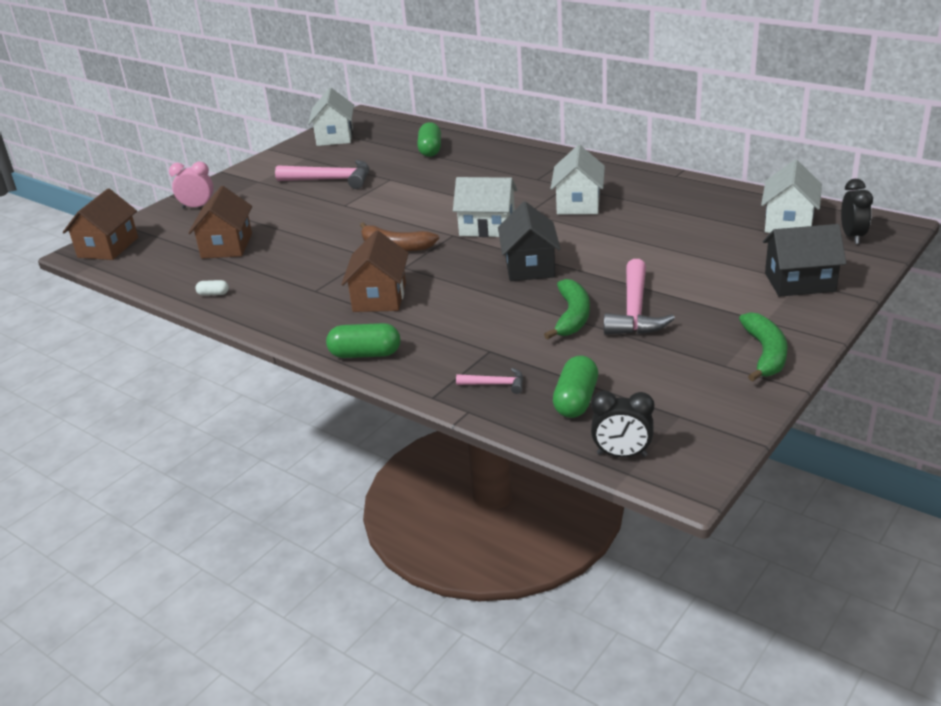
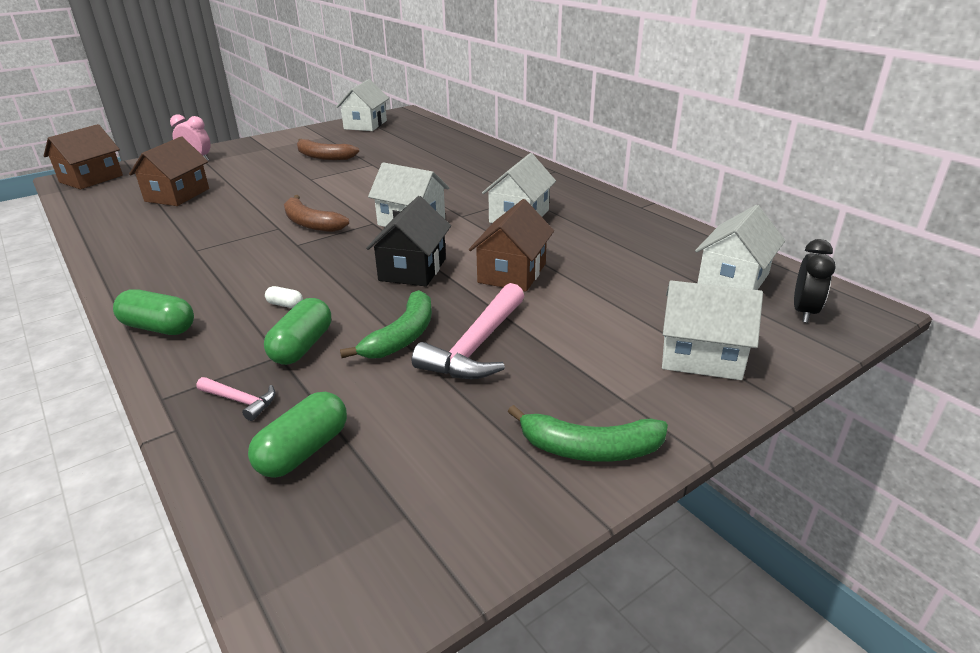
camera: 15 degrees right, 0 degrees up
(213, 294) = (112, 235): white capsule -> white capsule (285, 305)
(331, 180) = (324, 157): pink hammer -> brown banana
(379, 297) = (241, 269): brown house -> brown house (512, 273)
(430, 150) = (431, 147): green capsule -> green capsule (302, 346)
(622, 455) = (278, 559): black clock -> none
(765, 354) = (590, 449): green banana -> green banana turned 75 degrees clockwise
(799, 282) = (701, 356): black house -> white house

